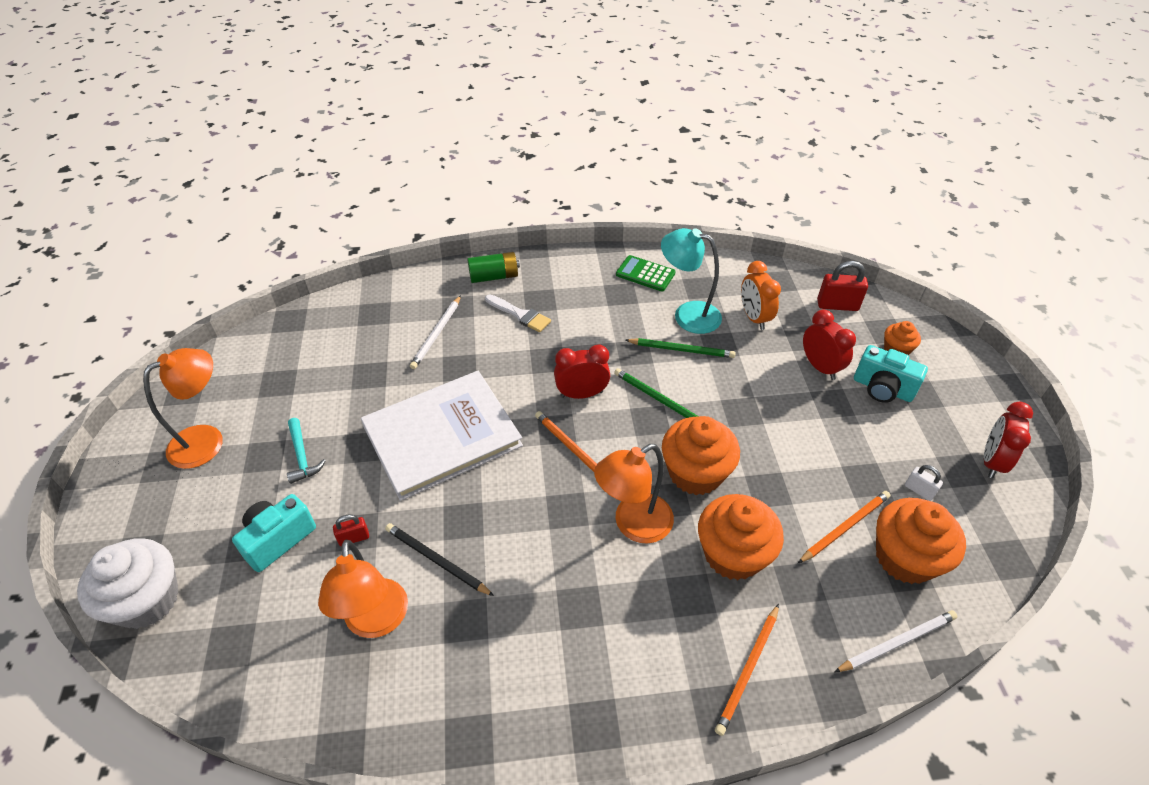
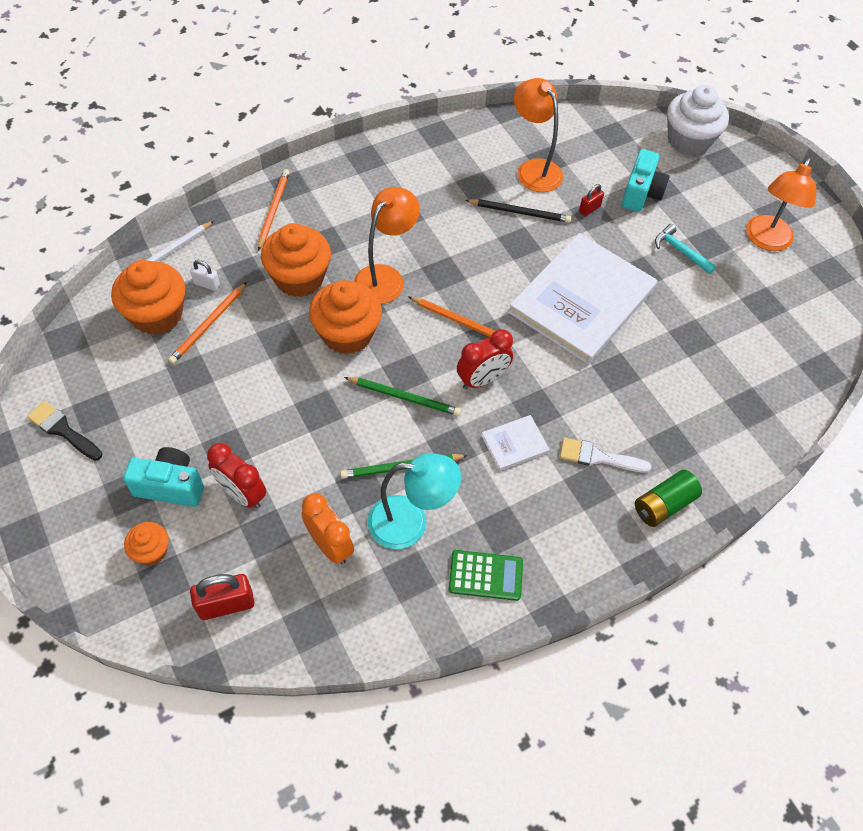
camera: 155 degrees right, 10 degrees up
(437, 334) = (666, 402): white pencil -> none
(580, 340) = (514, 444): none -> white book
(919, 490) = (140, 378): white padlock -> white padlock (207, 284)
(991, 461) = (63, 430): red clock -> black brush

